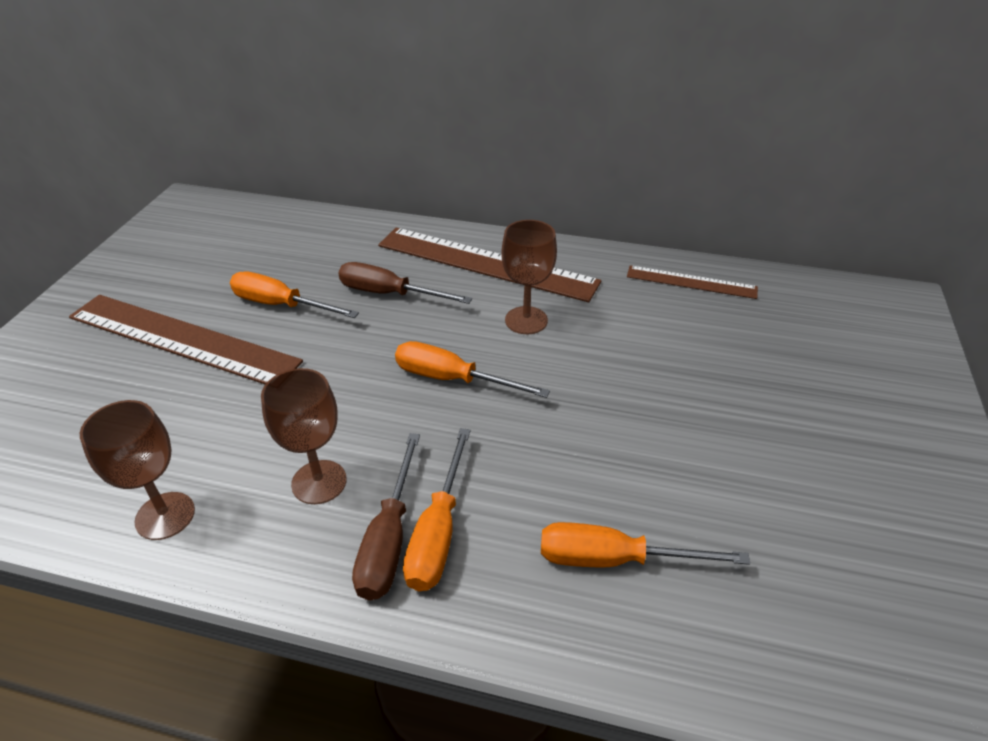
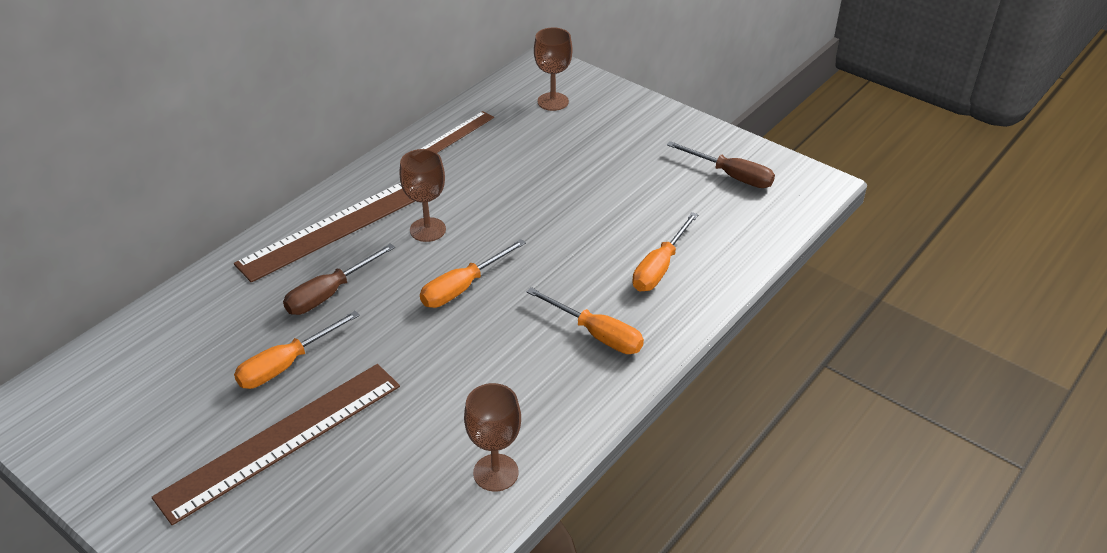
camera: 65 degrees left, 0 degrees up
(319, 482) = (517, 382): brown goblet -> brown goblet (553, 101)
(389, 539) = (589, 358): brown screwdriver -> brown screwdriver (731, 176)

